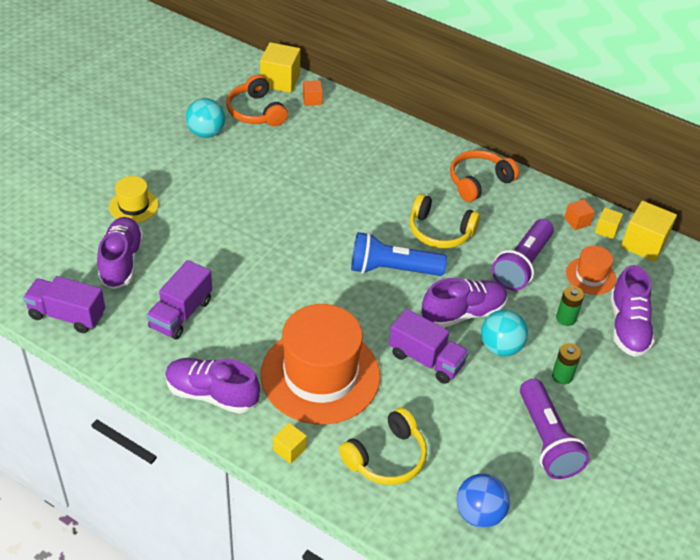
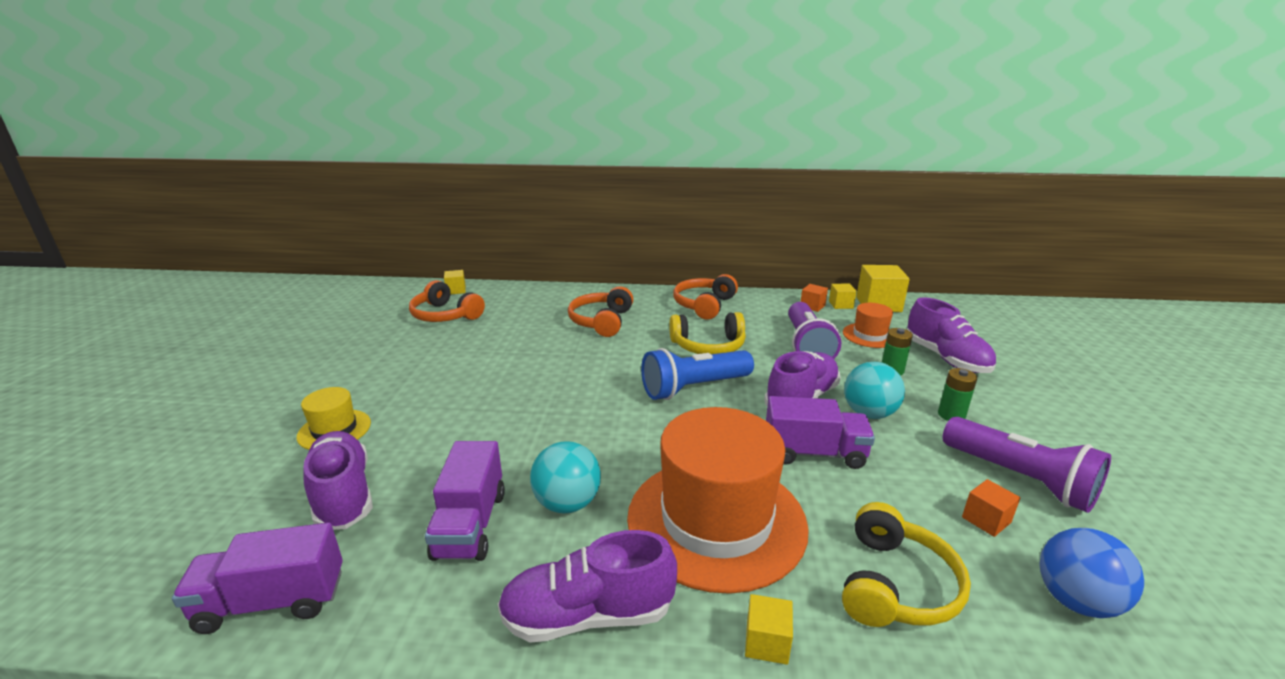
camera: 25 degrees left, 20 degrees down
(206, 133) = (398, 343): turquoise ball -> turquoise ball (567, 503)
(280, 80) = (456, 290): yellow cube -> yellow cube, size x0.54
(312, 100) = (499, 294): orange cube -> orange cube (986, 520)
(375, 168) = (601, 321): none -> orange headphones

